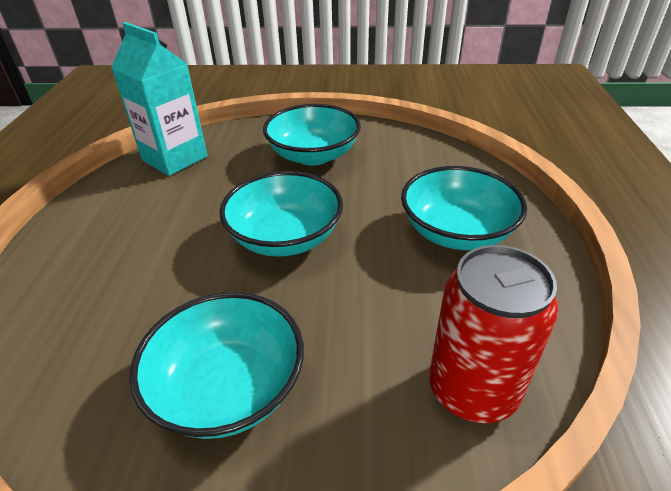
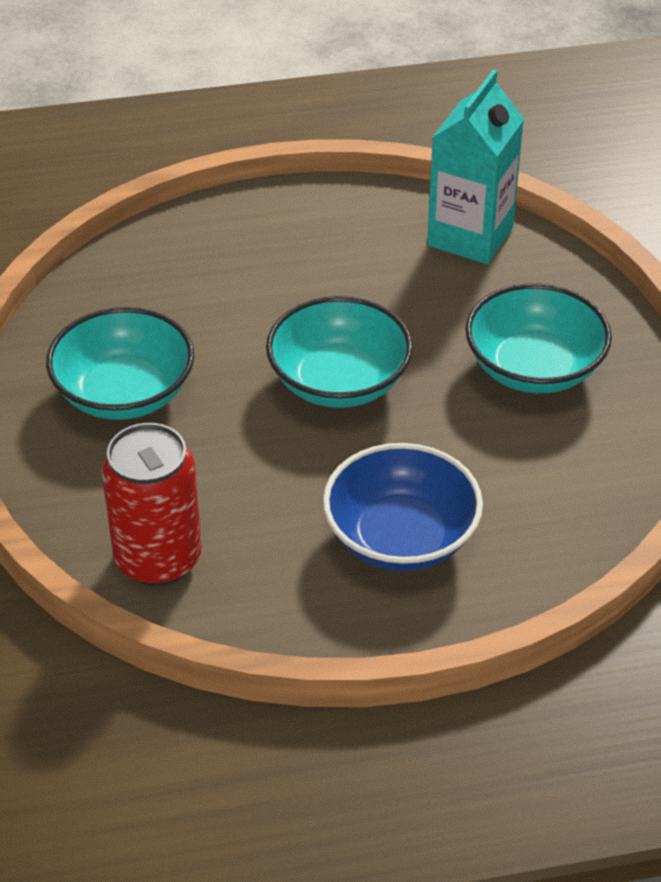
camera: 75 degrees right, 5 degrees up
(456, 232) = (401, 537): turquoise bowl -> blue bowl

